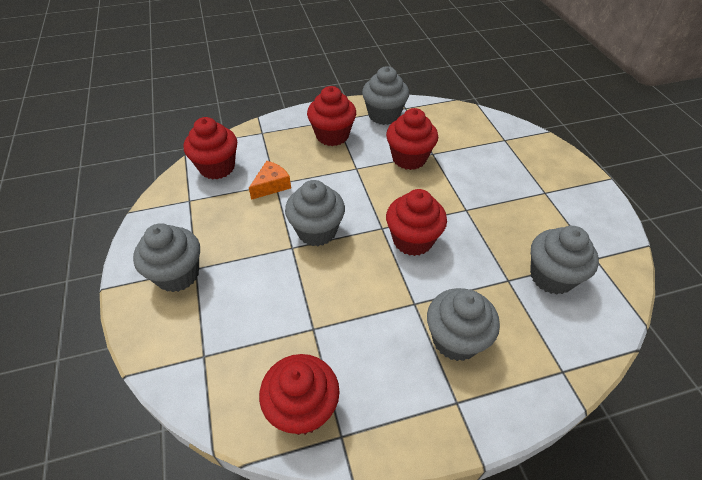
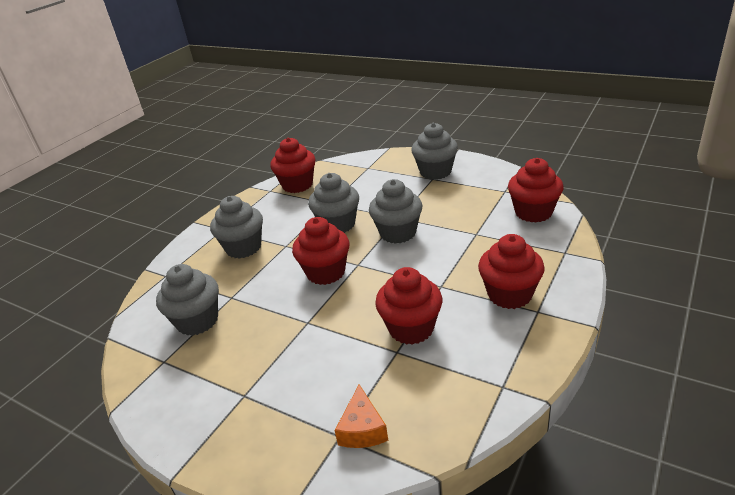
camera: 140 degrees right, 15 degrees down
(271, 185) = (476, 231): orange cheese -> orange cheese (362, 429)
(384, 115) = (506, 355): grey cupcake -> grey cupcake (338, 224)

